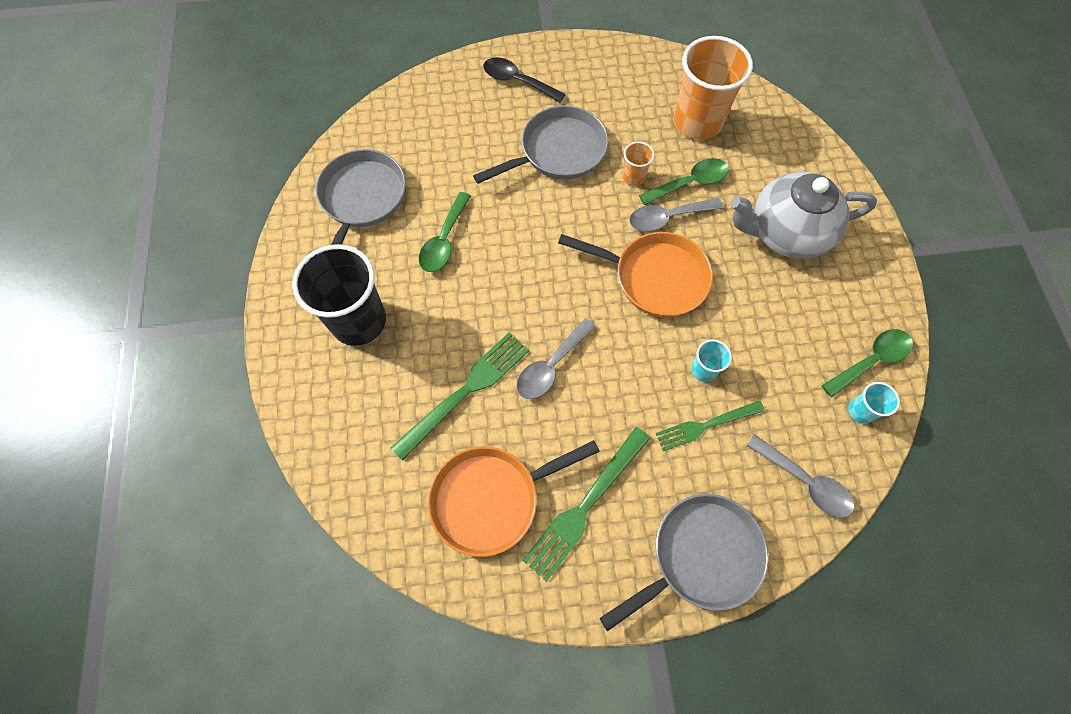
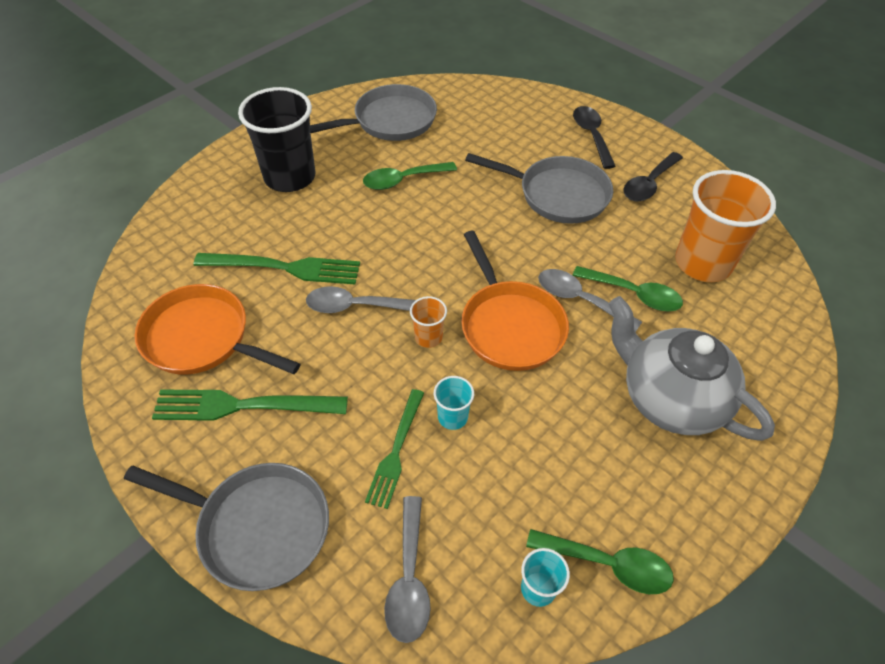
camera: 50 degrees right, 15 degrees down
(600, 89) = (649, 184): none -> black spoon
(633, 177) = (592, 253): orange cup -> orange cup (428, 337)
(705, 426) = (396, 452): green fork -> green fork turned 105 degrees counterclockwise

